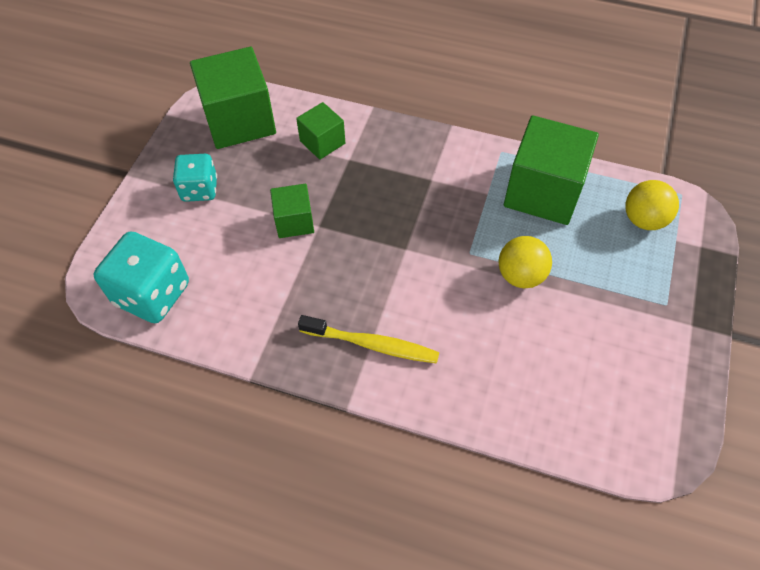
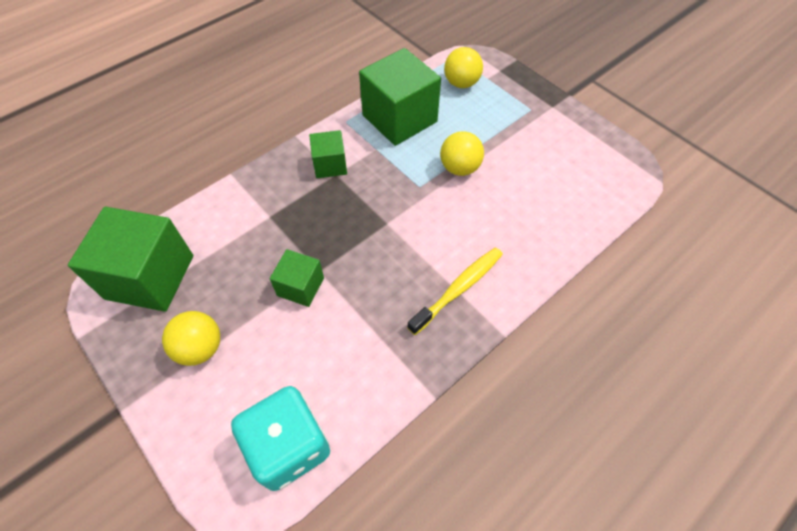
camera: 60 degrees left, 0 degrees up
(199, 189) = (200, 348): turquoise dice -> yellow ball
(322, 142) = (235, 226): green cube -> green cube (330, 165)

